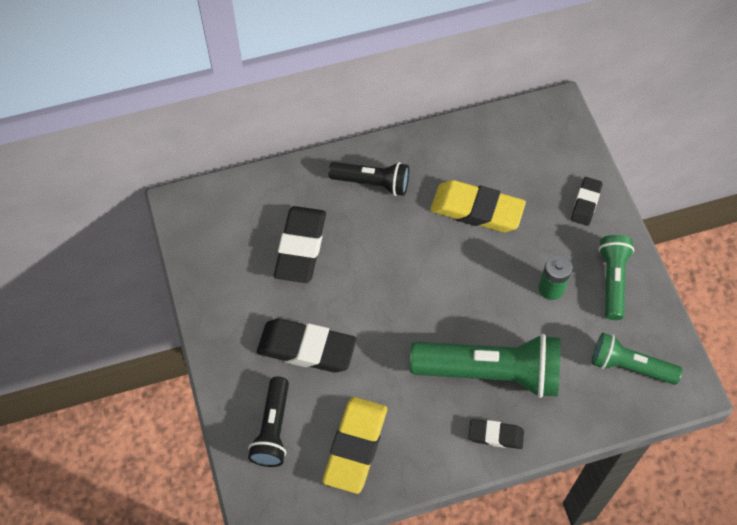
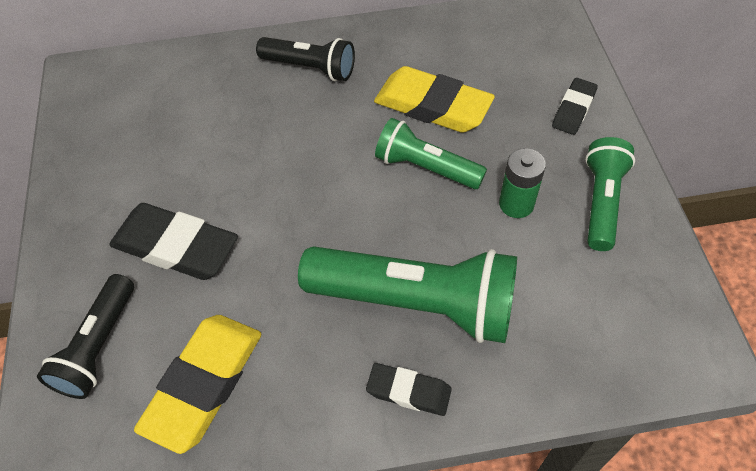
camera: 10 degrees right, 5 degrees down
(301, 247) = (204, 129): black eraser -> none
(629, 366) = (617, 315): green flashlight -> green flashlight (425, 168)

